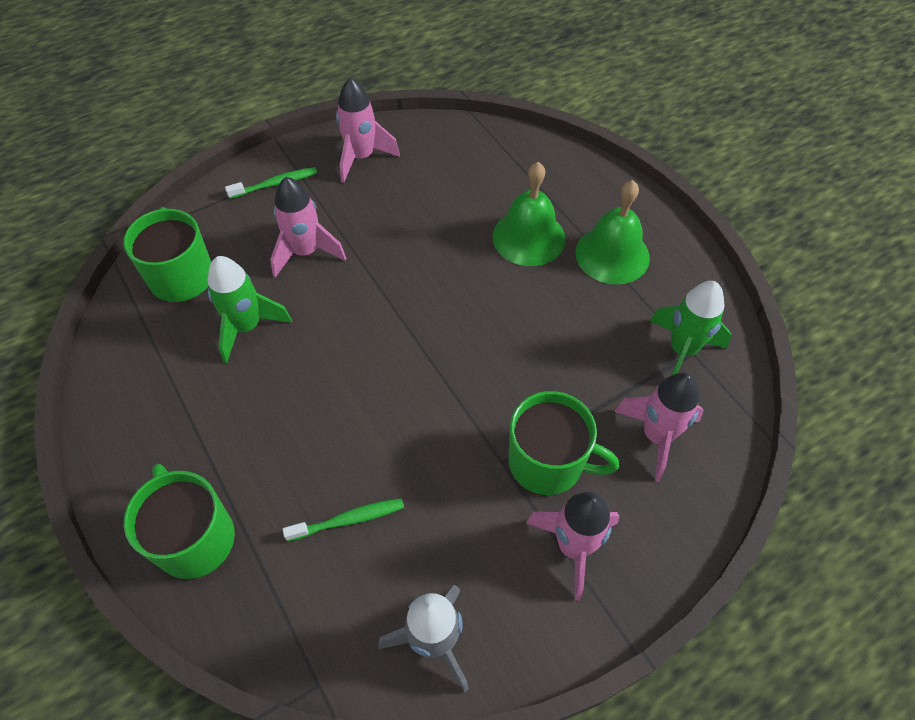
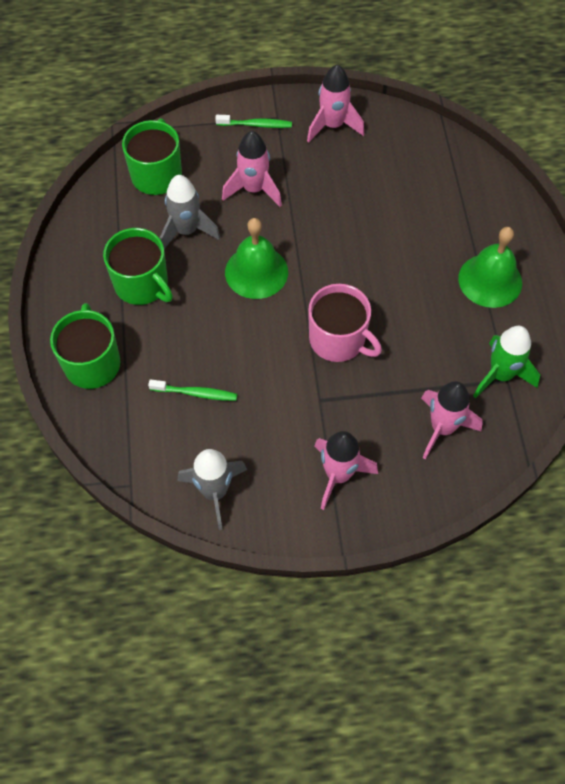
camera: 25 degrees right, 5 degrees up
(247, 327) = (187, 231): green rocket -> grey rocket
(487, 383) = (338, 340): none -> pink mug
(528, 237) = (430, 241): green bell -> green bell (256, 272)
(547, 462) = (352, 413): green mug -> green mug (142, 284)

